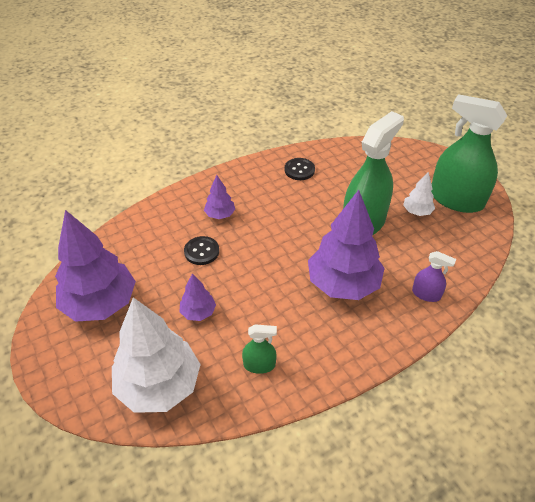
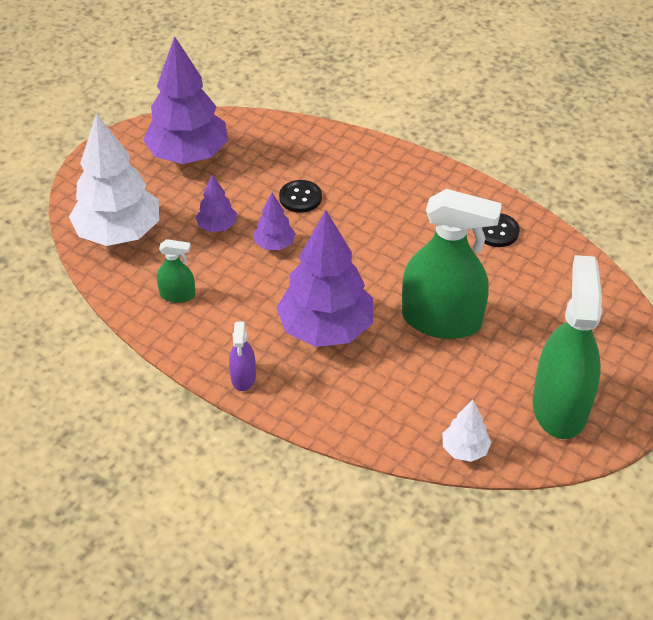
camera: 65 degrees right, 0 degrees up
(220, 215) = (366, 191): purple tree -> purple tree (274, 244)
(259, 365) = (177, 295): green spray bottle -> green spray bottle turned 60 degrees counterclockwise
(417, 211) = (502, 369): white tree -> white tree (465, 449)
(426, 294) = (357, 410): purple spray bottle -> purple spray bottle (243, 377)

